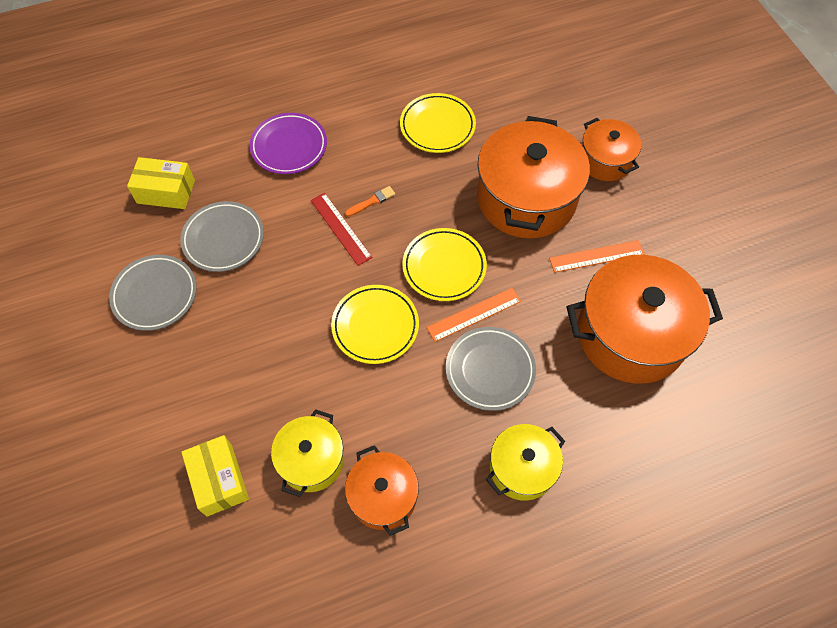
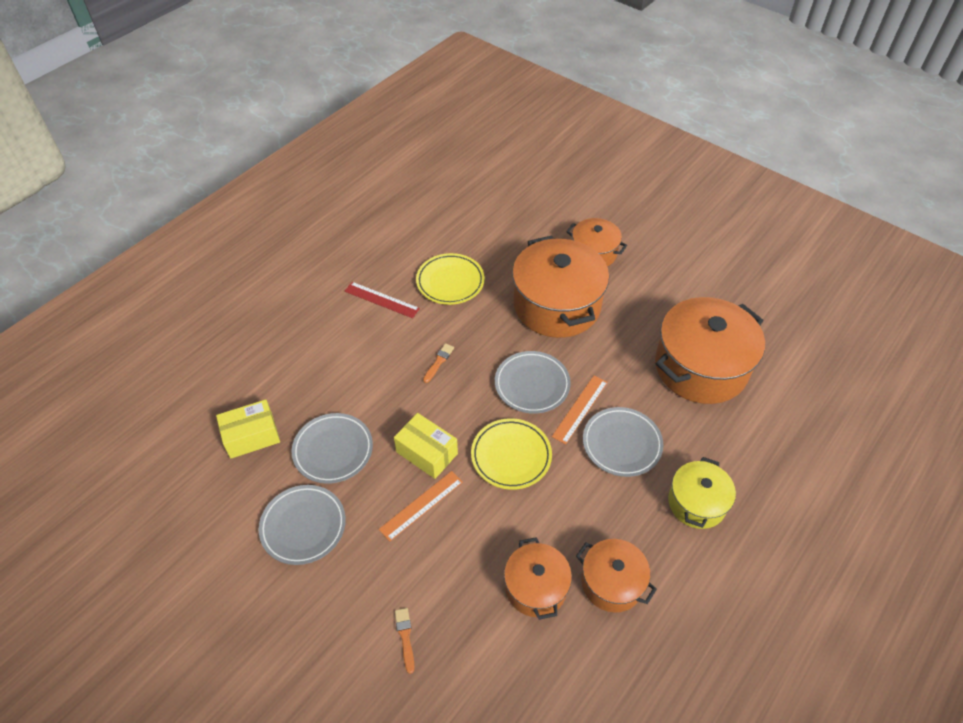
camera: 30 degrees left, 10 degrees down
(172, 438) = (405, 637): none -> orange brush
(219, 480) = (471, 647): yellow box -> yellow box (427, 453)
(289, 146) = (337, 350): purple plate -> none
(311, 460) = (536, 587): yellow pot -> orange pot
(340, 228) = (428, 394): red ruler -> red ruler (381, 300)
(444, 267) = (532, 384): yellow plate -> grey plate
(596, 256) = (637, 323): orange ruler -> orange ruler (421, 505)

